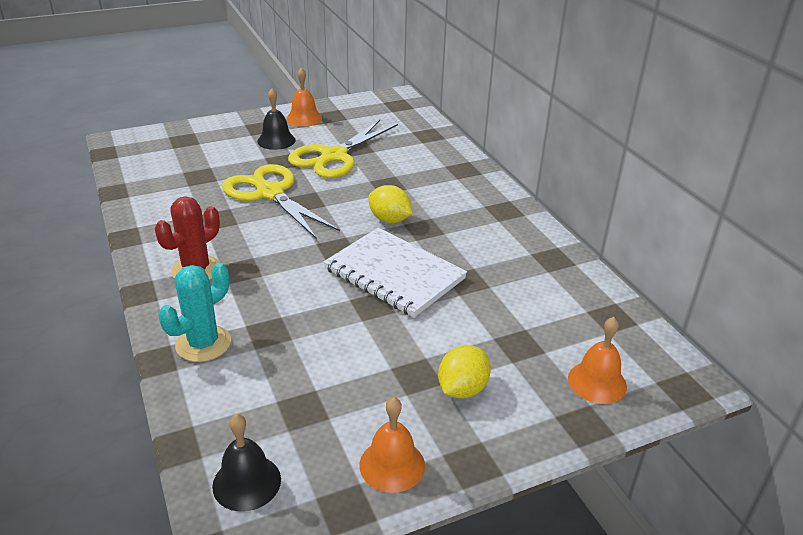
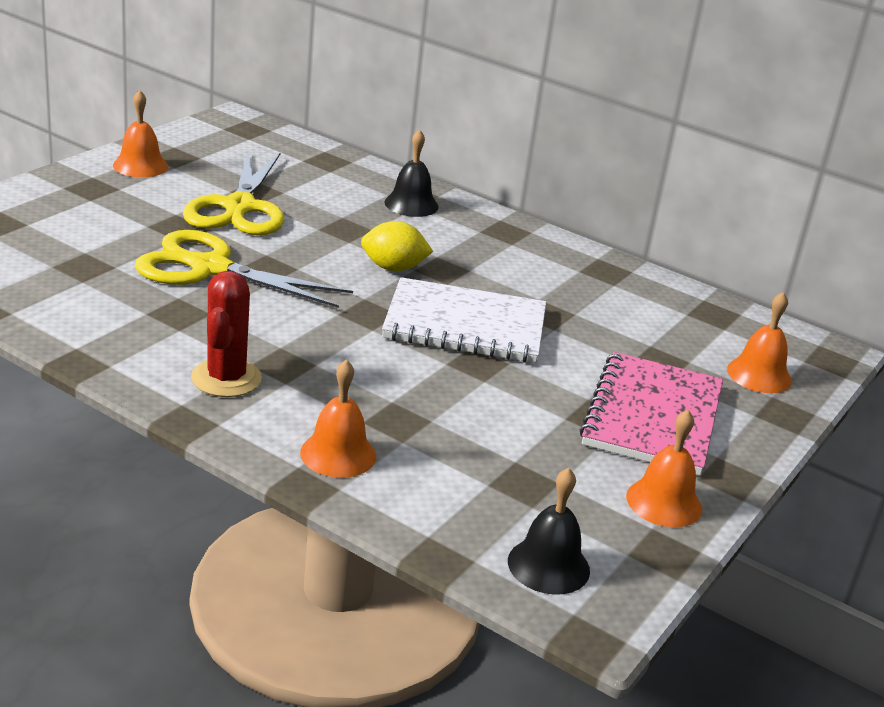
camera: 35 degrees left, 5 degrees down
(203, 344) = (338, 454): turquoise cactus -> orange bell
(276, 140) = (136, 201): black bell -> black bell (411, 204)
(462, 389) = (653, 416): yellow lemon -> pink notebook

